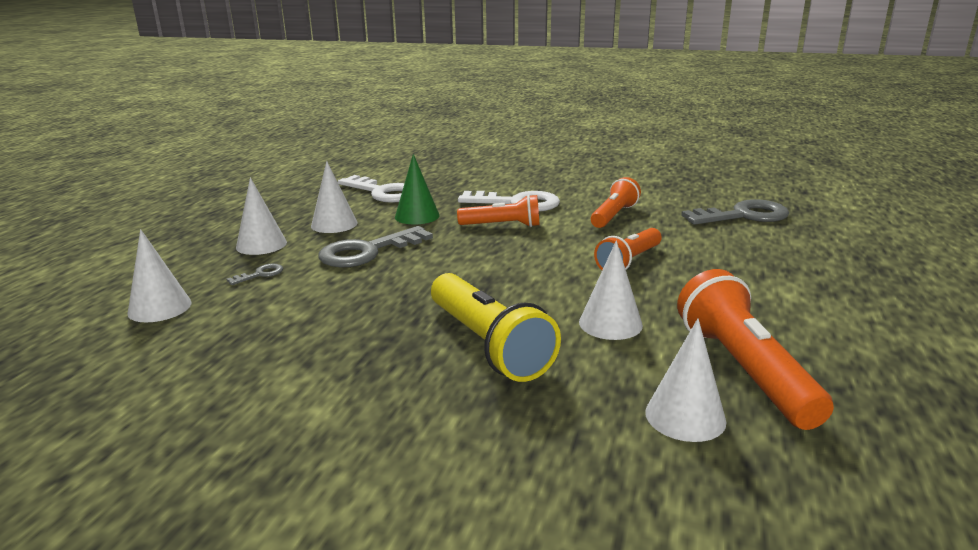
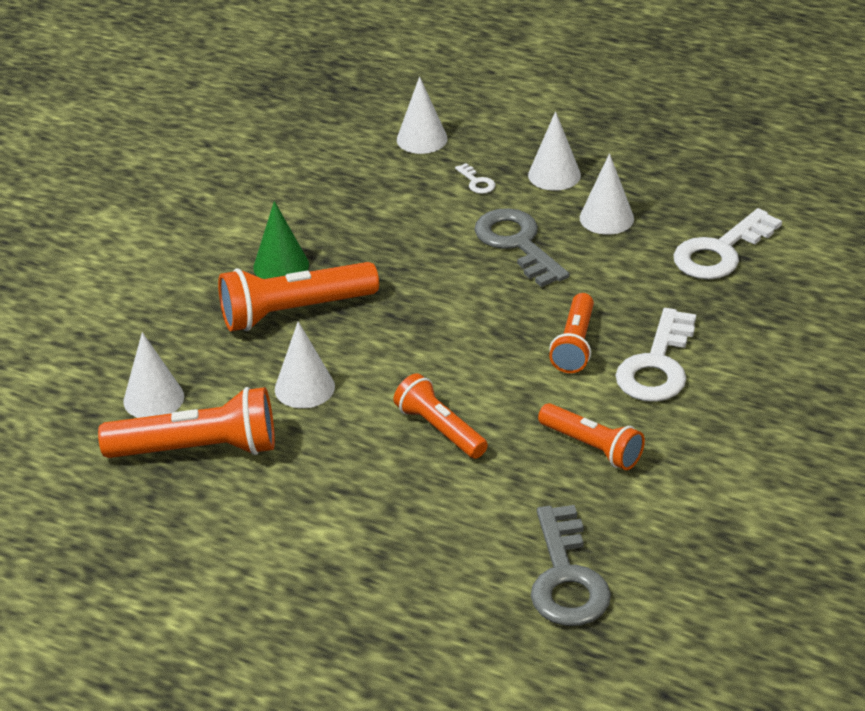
camera: 100 degrees right, 15 degrees up
(260, 274) = (477, 182): grey key -> white key
(417, 216) = (623, 278): green cone -> green cone (281, 266)
(488, 344) = (294, 311): yellow flashlight -> orange flashlight

